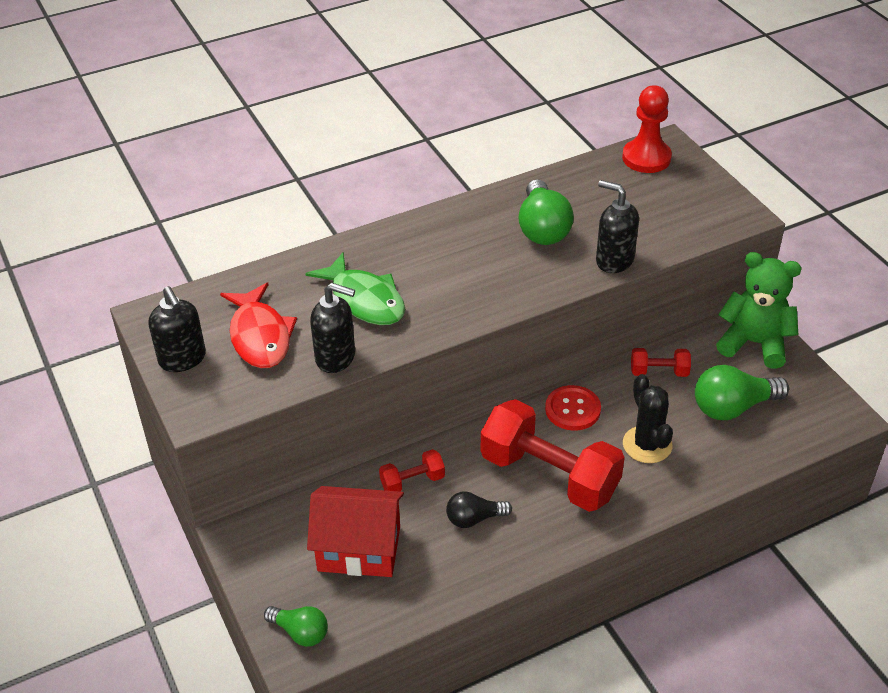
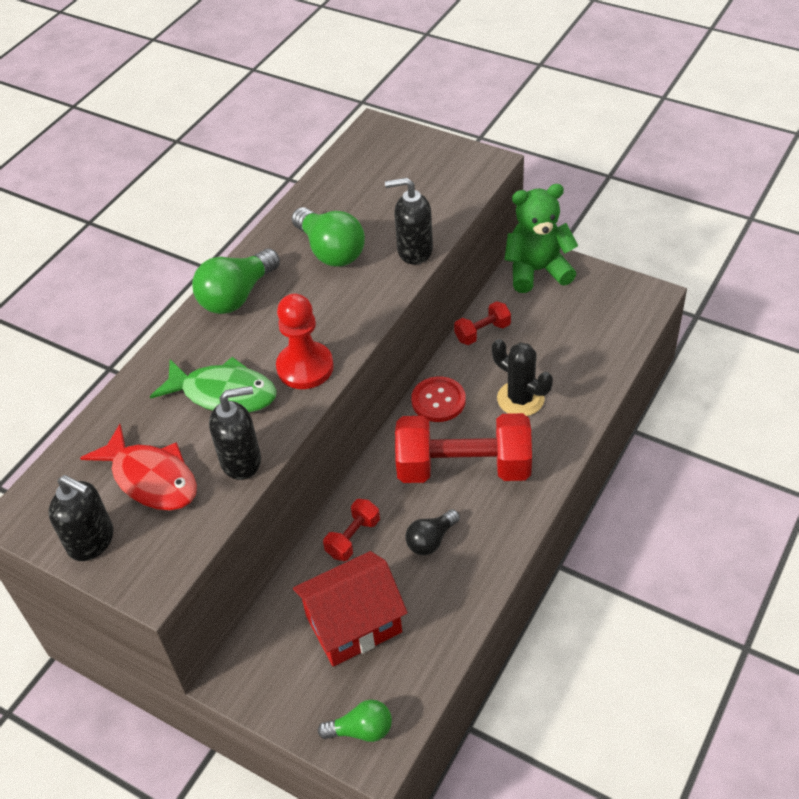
camera: 30 degrees left, 5 degrees up
(646, 158) = (368, 148): red pawn -> red pawn (305, 367)
(733, 407) = (561, 332): green light bulb -> green light bulb (237, 296)

